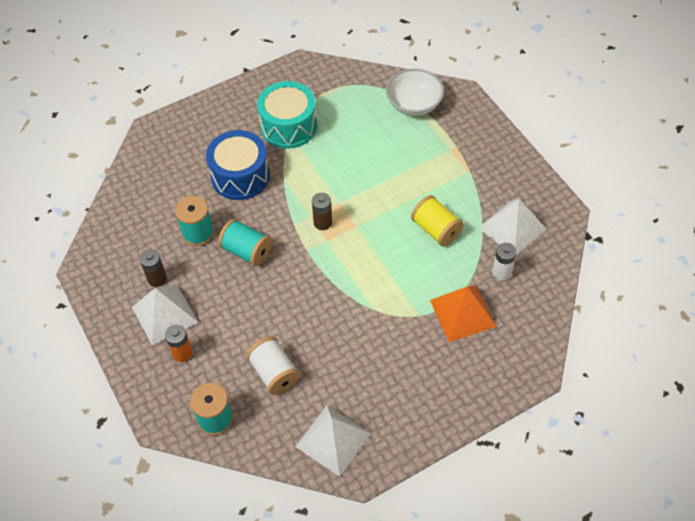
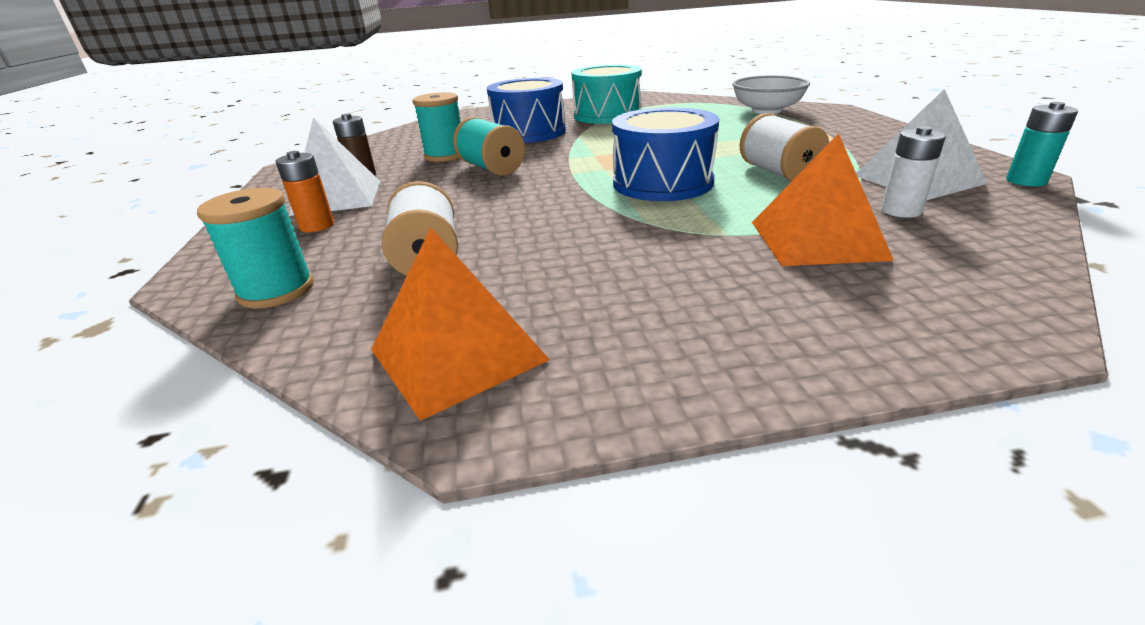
camera: 20 degrees right, 25 degrees down
(322, 222) = (608, 159): brown battery -> none
(333, 439) = (457, 354): white pyramid -> orange pyramid
(370, 256) = (662, 183): none -> blue drum
(436, 229) = (778, 172): yellow spool -> white spool
(565, 222) = (1026, 181): none -> turquoise battery

